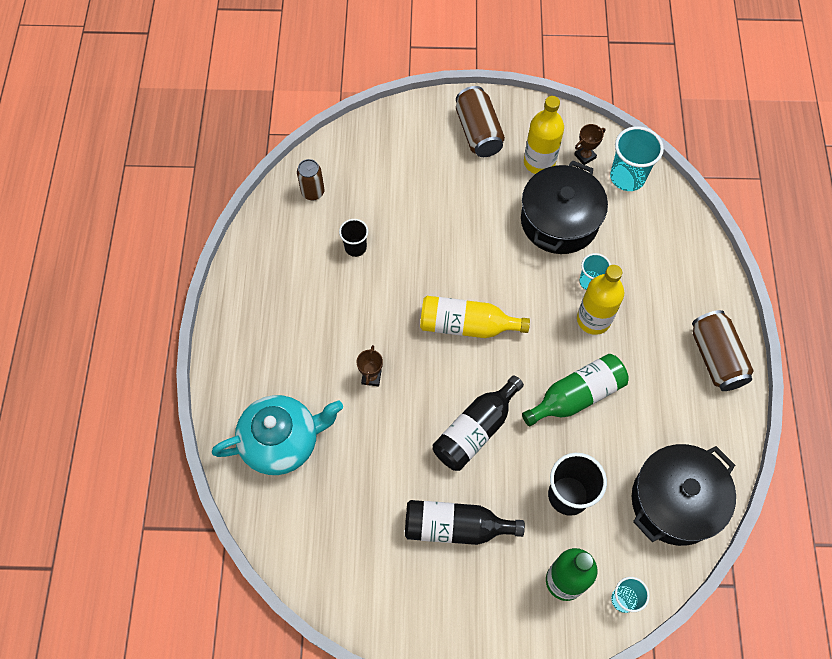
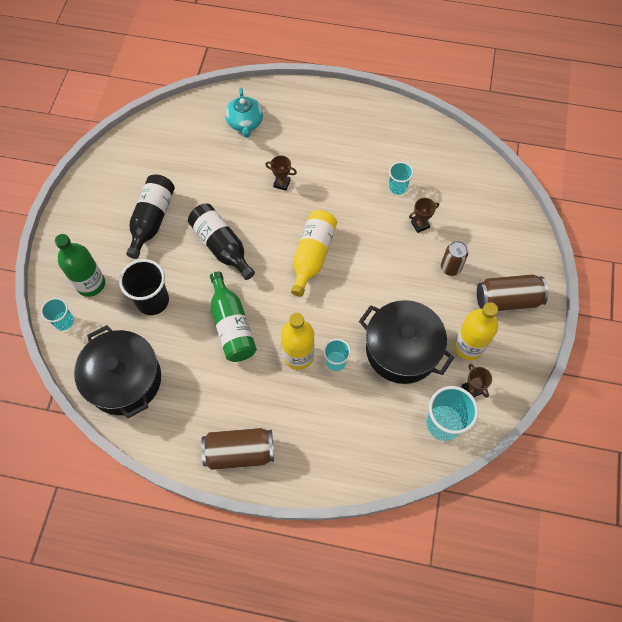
camera: 100 degrees right, 0 degrees up
(282, 441) = (245, 123): turquoise teapot -> turquoise teapot, size x0.65
(313, 192) = (455, 164): brown can -> brown can (450, 268)
(355, 247) = (397, 187): black cup -> turquoise cup
(402, 219) = (420, 225): none -> brown trophy

